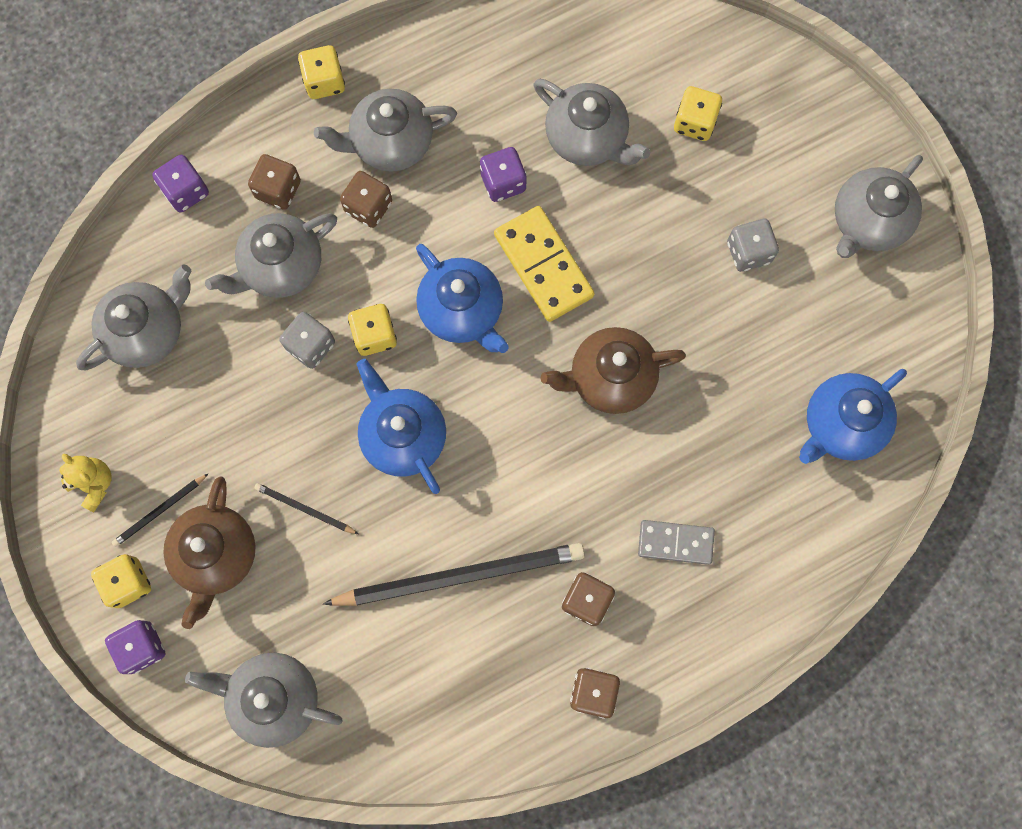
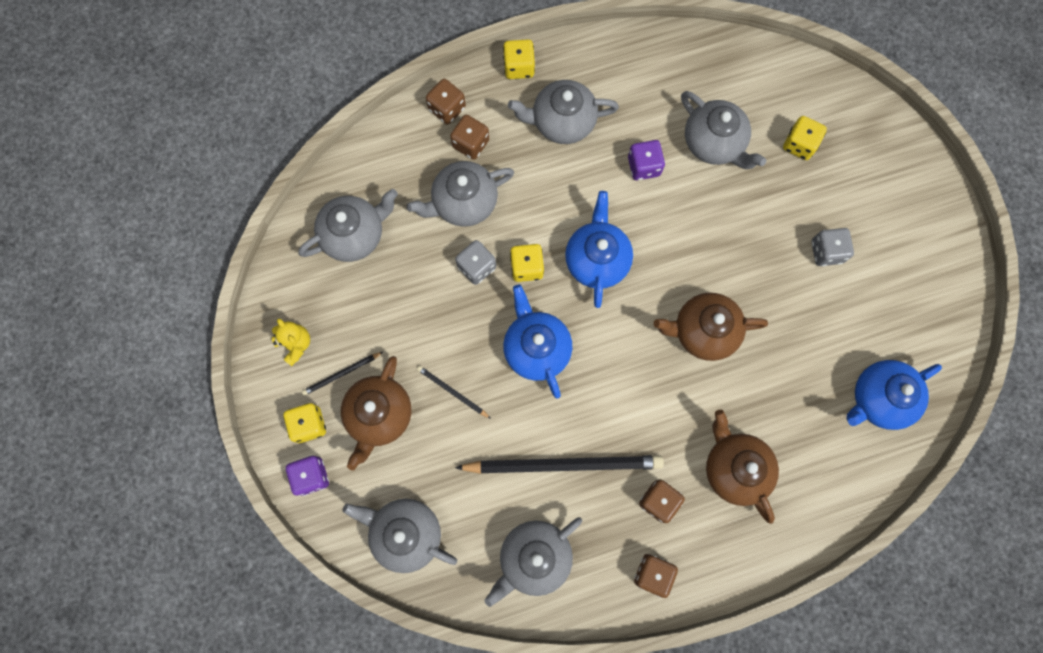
camera: 10 degrees right, 0 degrees up
(186, 191) = (400, 133): purple dice -> none
(368, 207) = (537, 168): brown dice -> brown dice (447, 108)
(462, 310) = (597, 259): blue teapot -> blue teapot turned 150 degrees counterclockwise
(543, 265) = (665, 235): yellow domino -> none
(675, 542) = (735, 468): grey domino -> brown teapot
(868, 221) = (924, 243): grey teapot -> grey teapot (534, 558)

